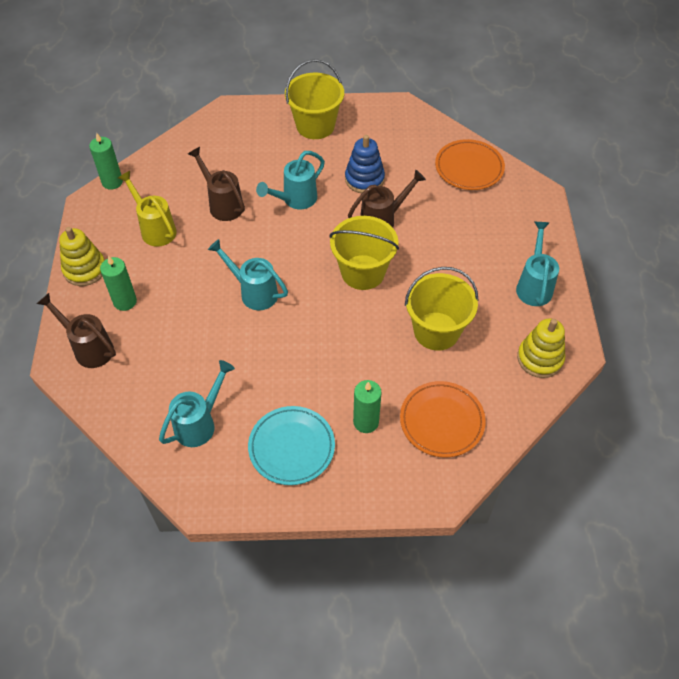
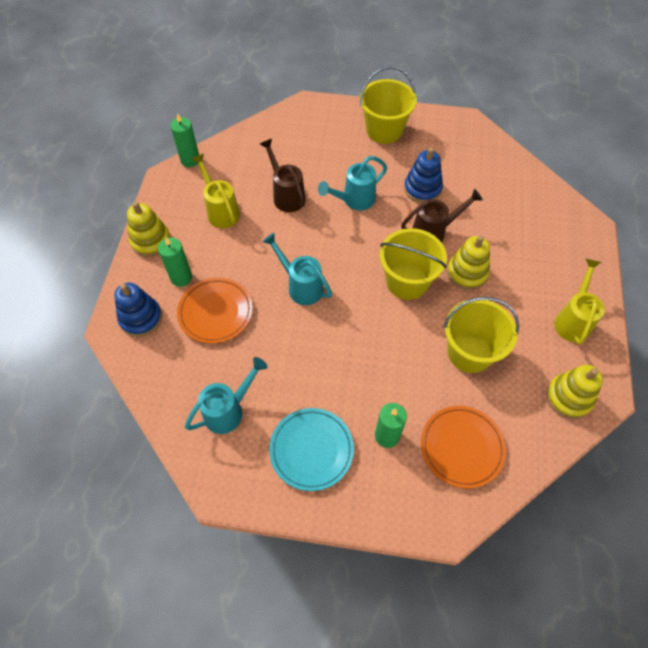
camera: 10 degrees right, 5 degrees up
(89, 348) = (141, 318): brown watering can -> blue stacking toy
(422, 255) = (467, 273): none -> yellow stacking toy
(469, 168) = (524, 191): orange plate -> orange plate (215, 312)
(534, 285) = (573, 320): turquoise watering can -> yellow watering can

